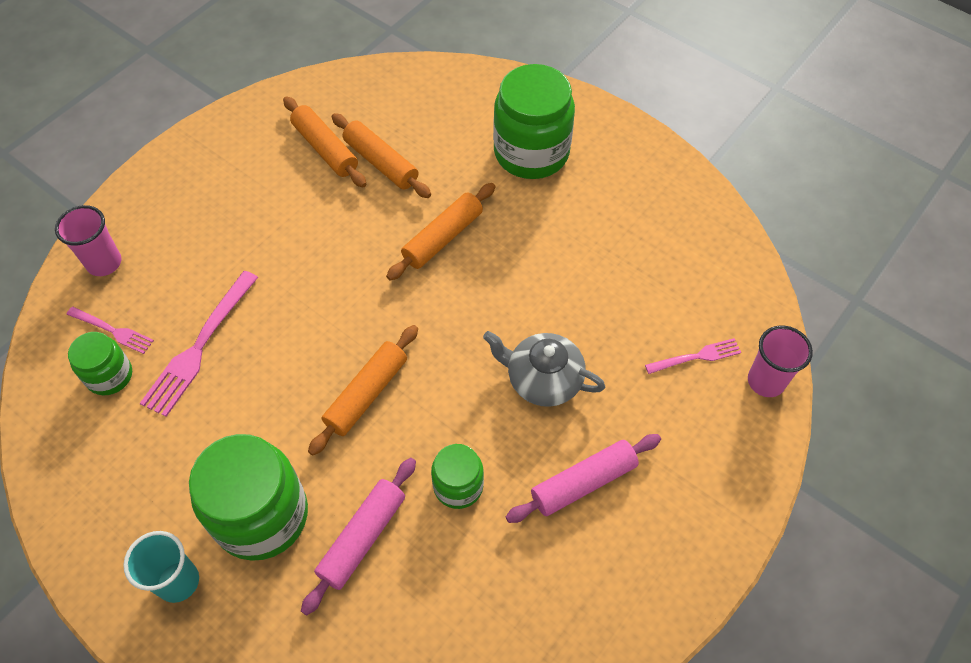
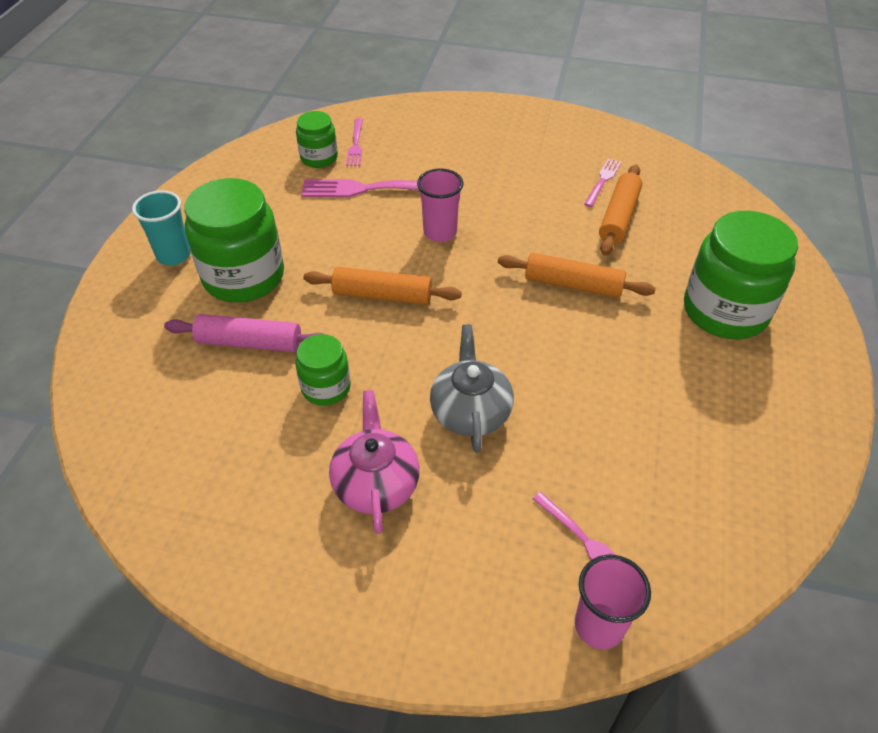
camera: 65 degrees right, 10 degrees down
(104, 263) = (408, 118): pink cup -> pink cup (440, 232)
(325, 149) = (602, 181): orange rolling pin -> pink fork
(583, 482) = (376, 483): pink rolling pin -> pink teapot

